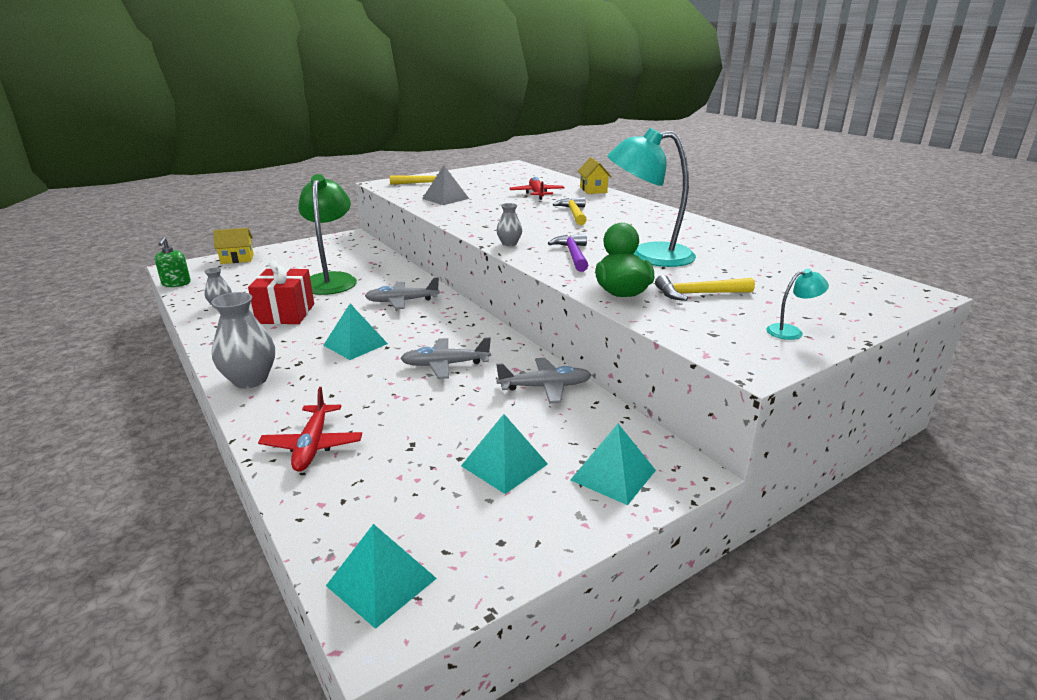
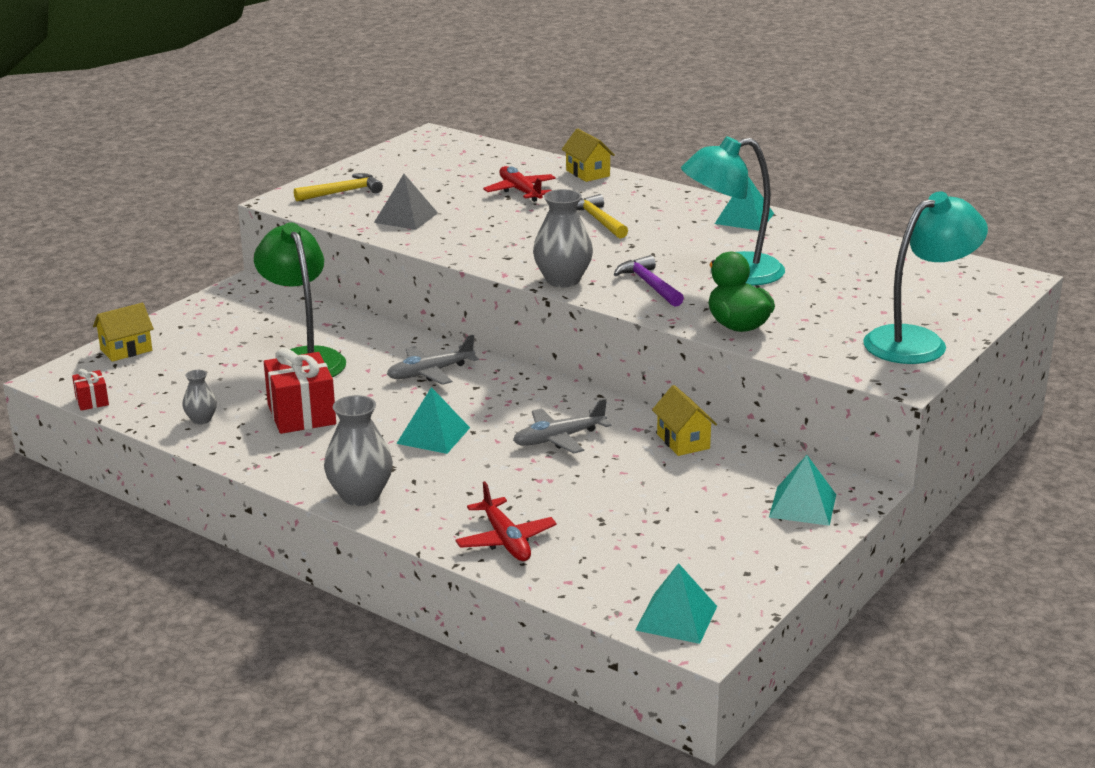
camera: 20 degrees left, 0 degrees up
(176, 283) = (92, 401): green soap dispenser -> red gift
(504, 465) = (702, 518): turquoise pyramid -> turquoise pyramid (744, 218)
(509, 244) = (563, 280): grey vase -> grey vase, size x1.85
(545, 387) = (683, 441): grey plane -> yellow house
(698, 294) = (813, 314): yellow hammer -> none
(791, 331) = (918, 341): turquoise lamp -> turquoise lamp, size x2.42

